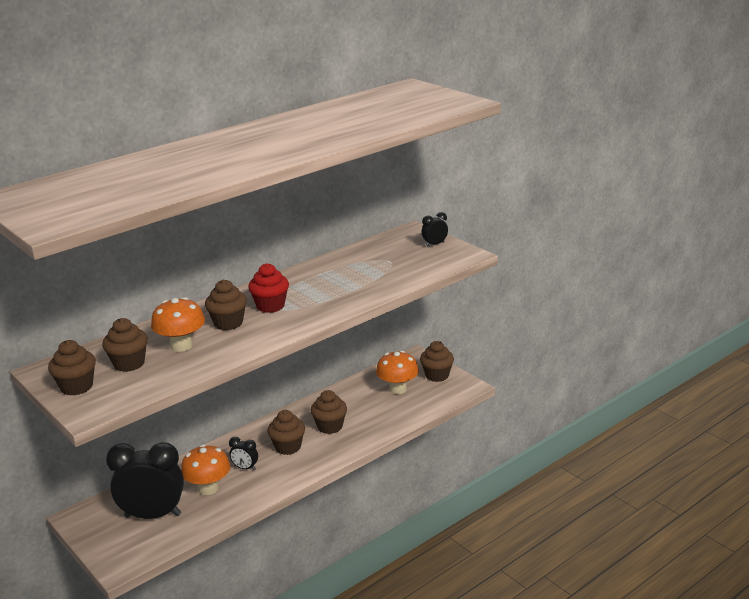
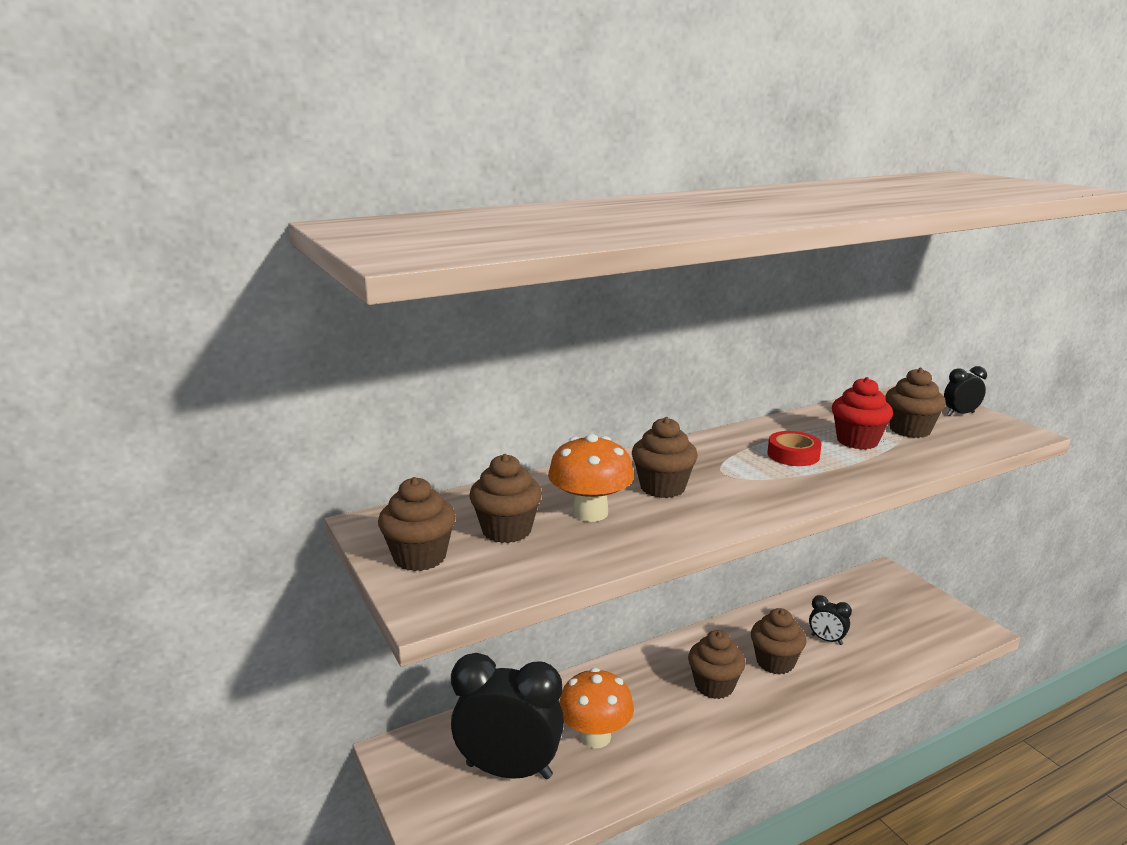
camera: 10 degrees right, 5 degrees down
(245, 468) = (651, 711): black clock -> black clock (826, 640)
(270, 306) = (726, 470): red cupcake -> red cupcake (857, 441)
(316, 289) = (793, 455): none -> red tape
(397, 389) = (869, 618): orange mushroom -> none
(437, 375) = (925, 606): brown cupcake -> brown cupcake (910, 430)

